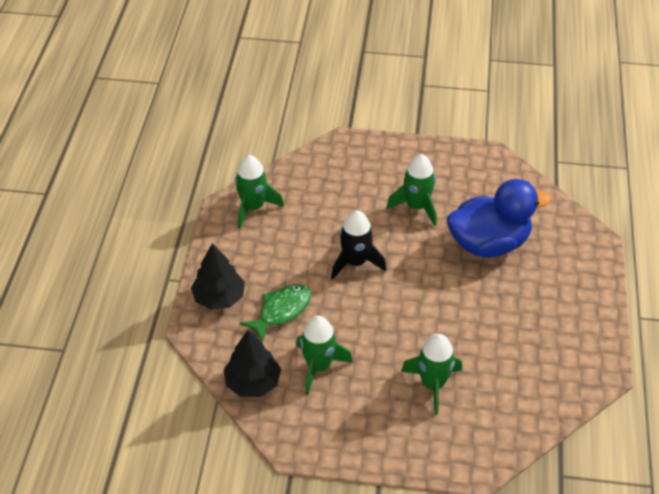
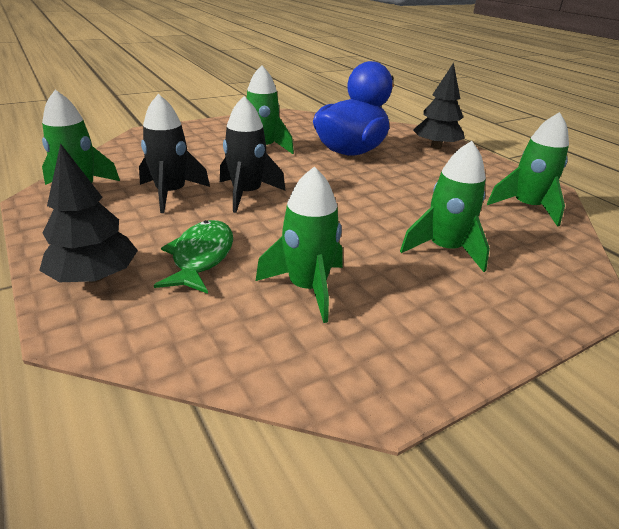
camera: 40 degrees left, 15 degrees down
(253, 382) = (235, 346): black tree -> black tree (436, 147)
(306, 237) = (171, 193): none -> black rocket
(550, 381) = (526, 207): none -> green rocket

